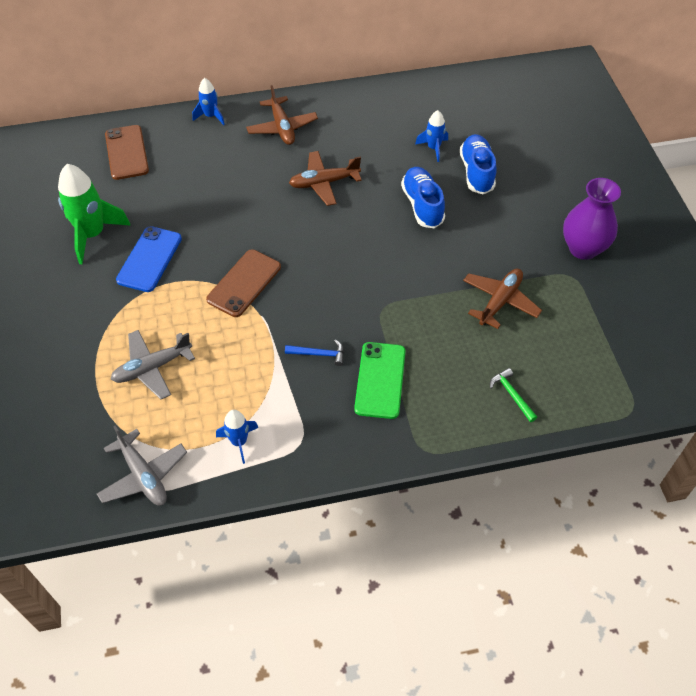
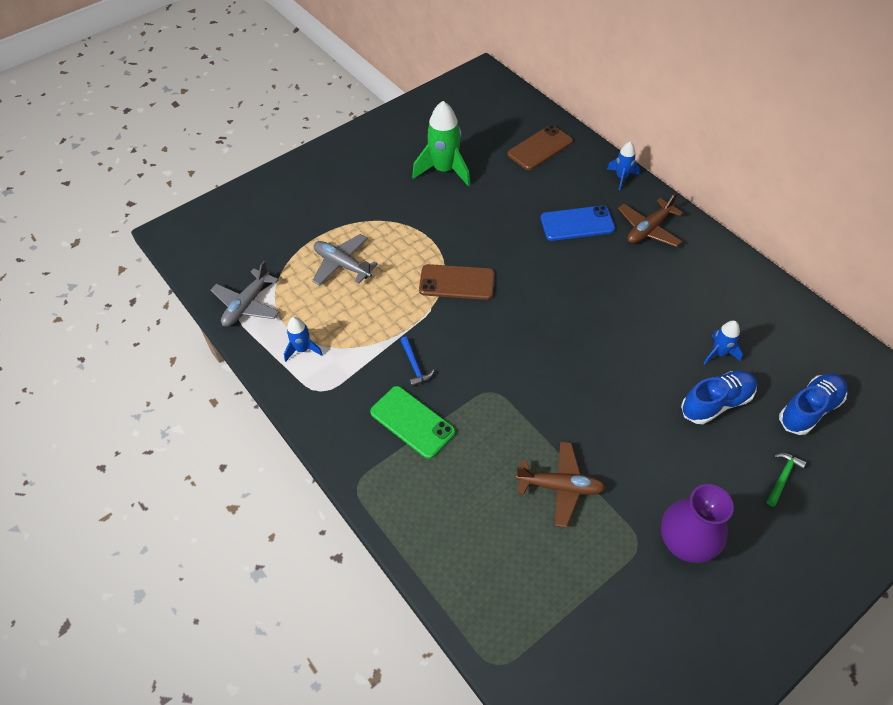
camera: 65 degrees right, 0 degrees up
(149, 259) = (442, 213): blue phone -> blue phone (577, 223)
(324, 183) = (606, 287): brown plane -> none
(380, 380) = (412, 422): green phone -> green phone turned 60 degrees clockwise
(422, 205) = (636, 373): blue shoe -> blue shoe (809, 409)
(511, 395) = (454, 538): green hammer -> green hammer (782, 477)

